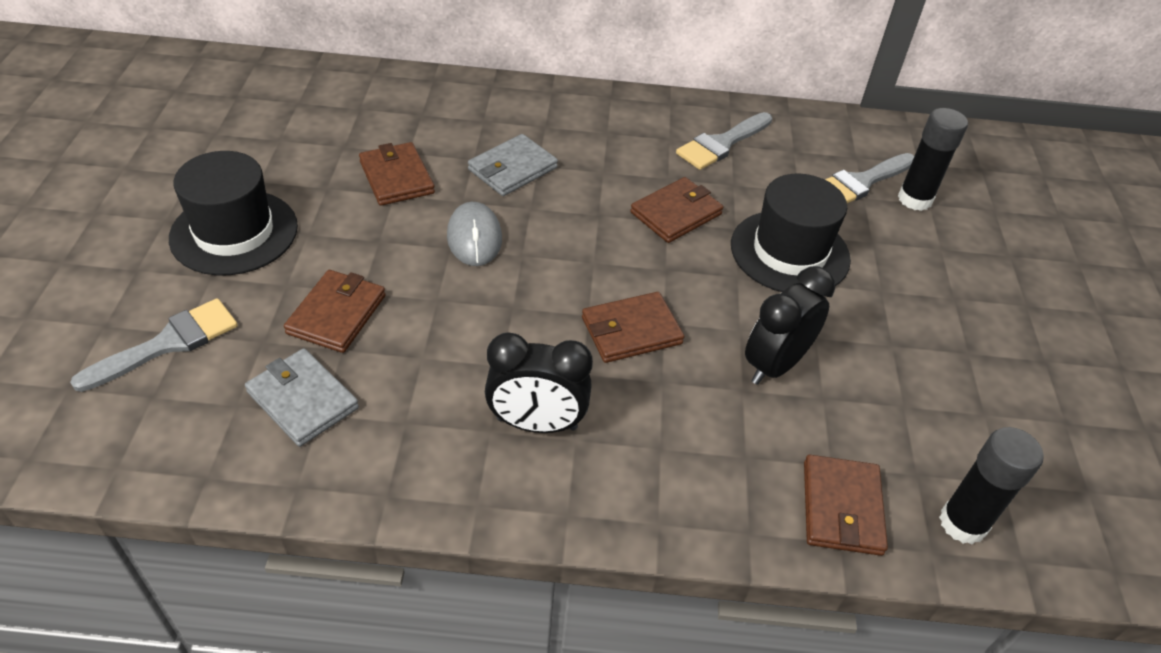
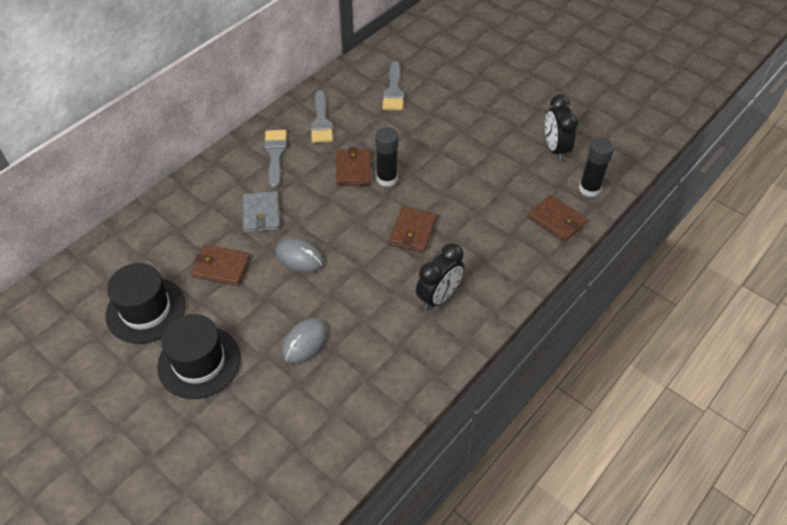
camera: 50 degrees left, 5 degrees up
(168, 343) = (263, 427): grey brush -> grey brush (275, 154)
(302, 400) = (352, 382): grey wallet -> none
(337, 314) = (305, 342): brown wallet -> grey mouse
(775, 365) = (473, 193): black clock -> black clock (555, 149)
(789, 252) = (414, 145): black hat -> black hat (146, 310)
(915, 199) = (420, 81): black glue stick -> black glue stick (387, 179)

